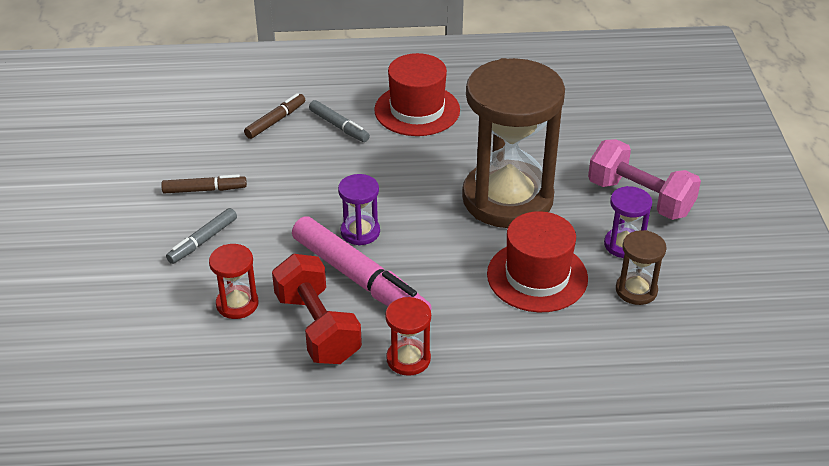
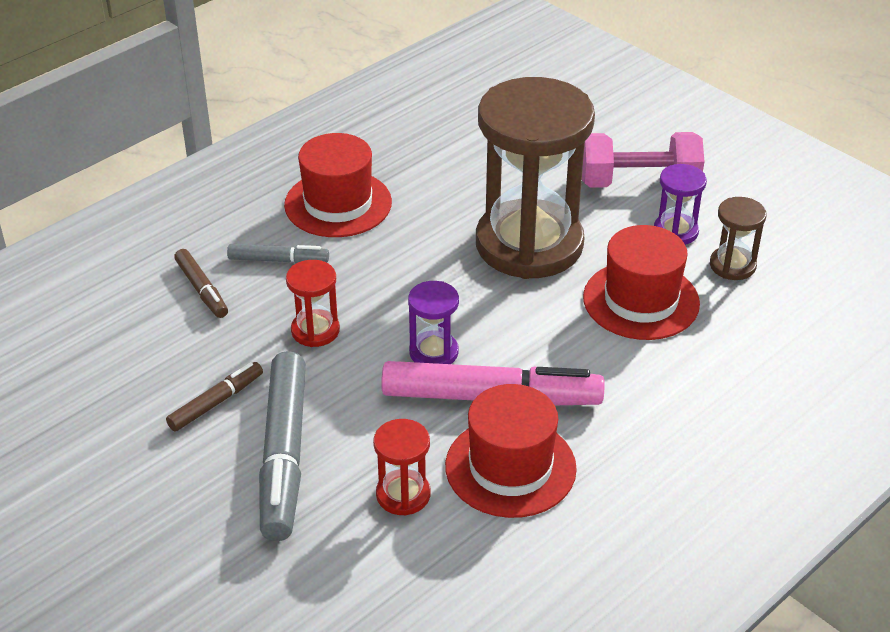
camera: 40 degrees left, 0 degrees up
(203, 241) = (284, 455): grey marker -> grey marker, size x1.96
(275, 121) = (202, 289): brown marker -> brown marker turned 150 degrees clockwise
(317, 328) = (510, 467): red dumbbell -> red hat
(408, 359) = (627, 442): red hourglass -> red hourglass (315, 330)

